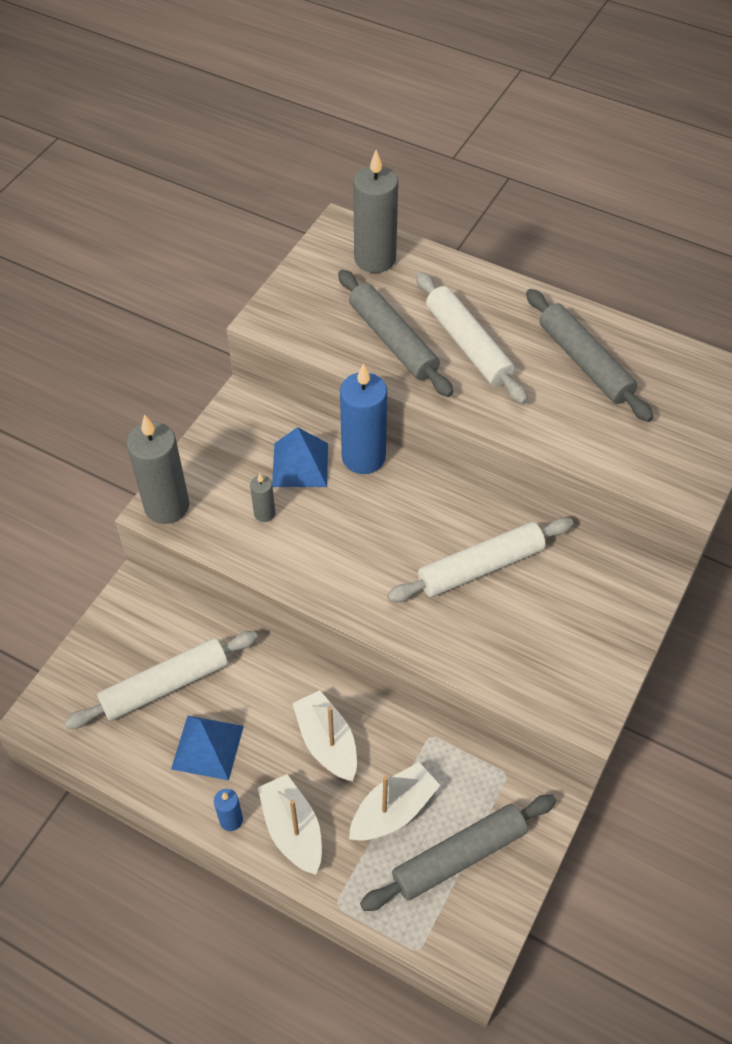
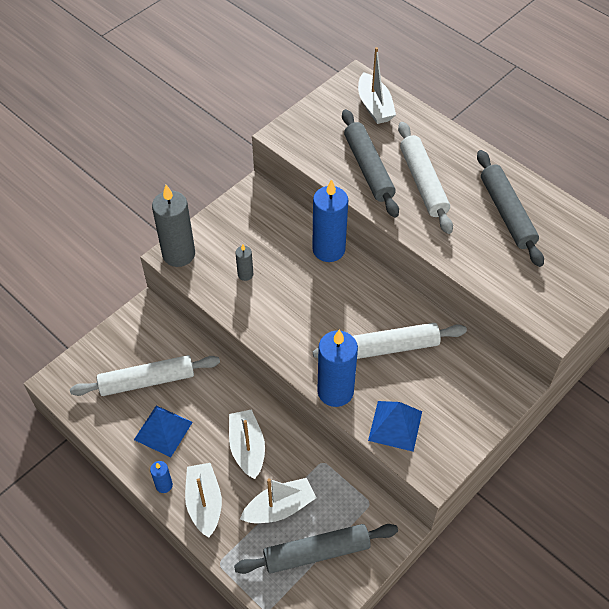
camera: 15 degrees right, 0 degrees up
(300, 464) = (281, 245): blue pyramid -> blue pyramid (395, 426)
(375, 259) = (374, 106): grey candle -> white boat
(430, 640) = (335, 391): none -> blue candle

